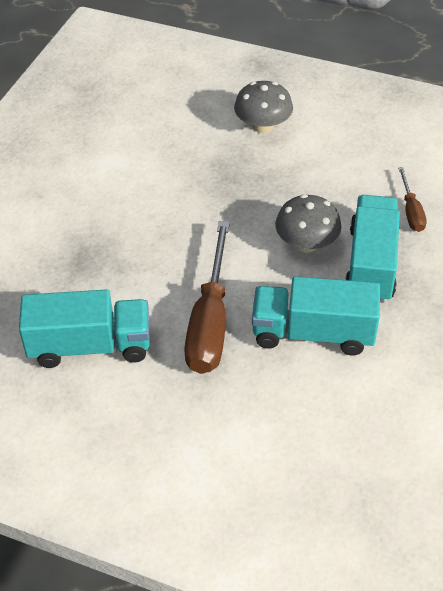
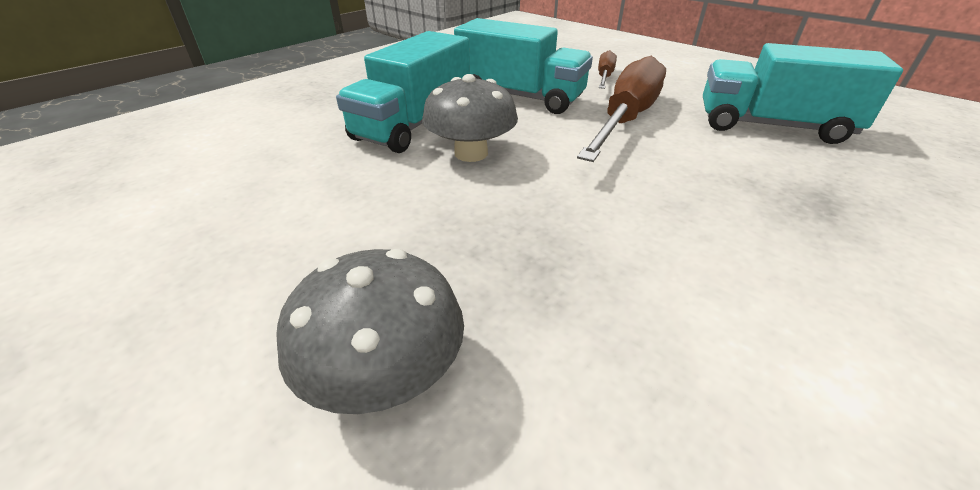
camera: 160 degrees left, 10 degrees down
(411, 211) = (305, 155): brown screwdriver -> brown screwdriver (604, 77)

